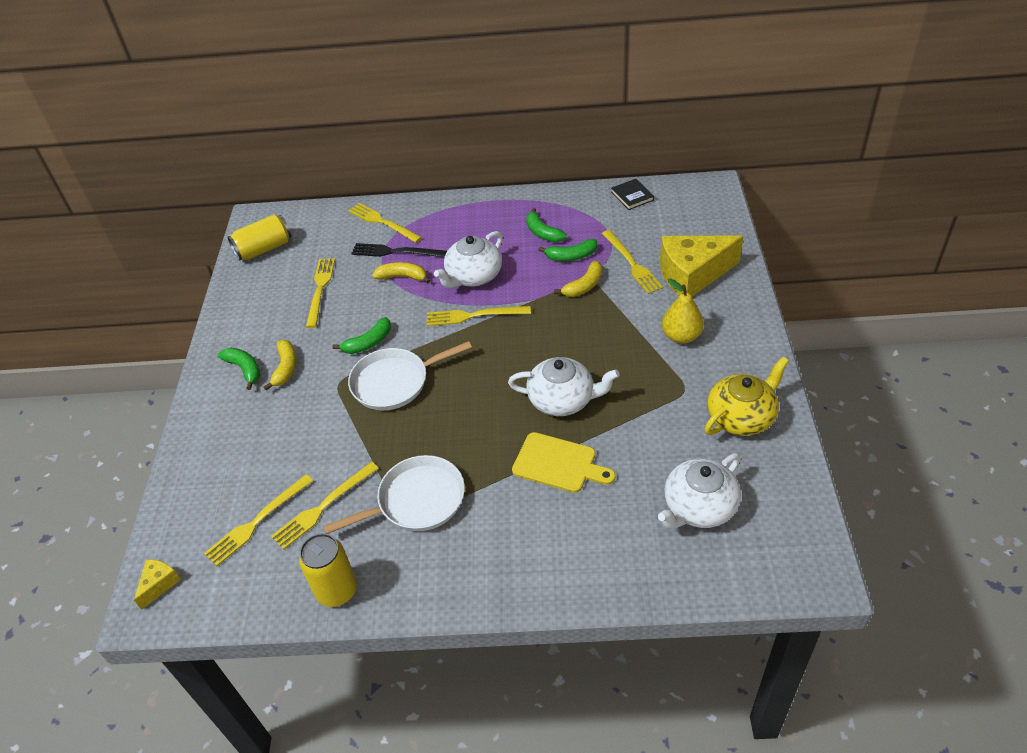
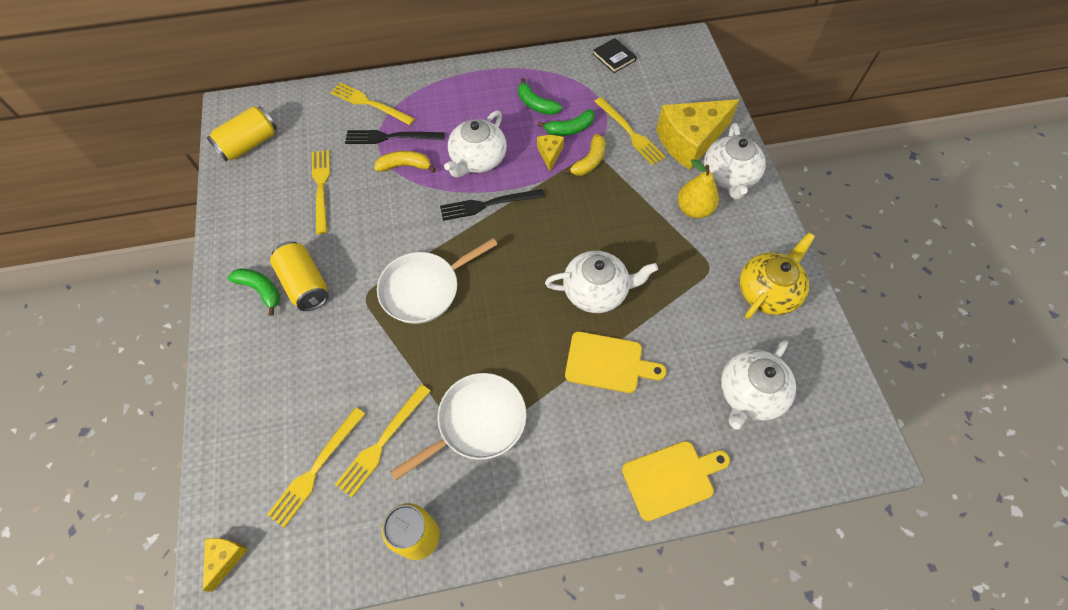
camera: 15 degrees left, 15 degrees up
(285, 368) = (305, 284): yellow banana -> yellow can
(368, 343) = (387, 245): green banana -> none
(474, 315) = (488, 204): yellow fork -> black fork
(546, 277) = (550, 154): none -> yellow cheese
(597, 573) = (671, 478): none -> yellow cutting board
(726, 309) = (729, 176): none -> white teapot

